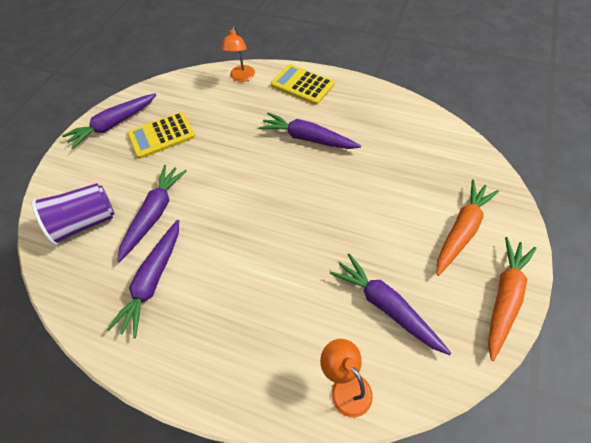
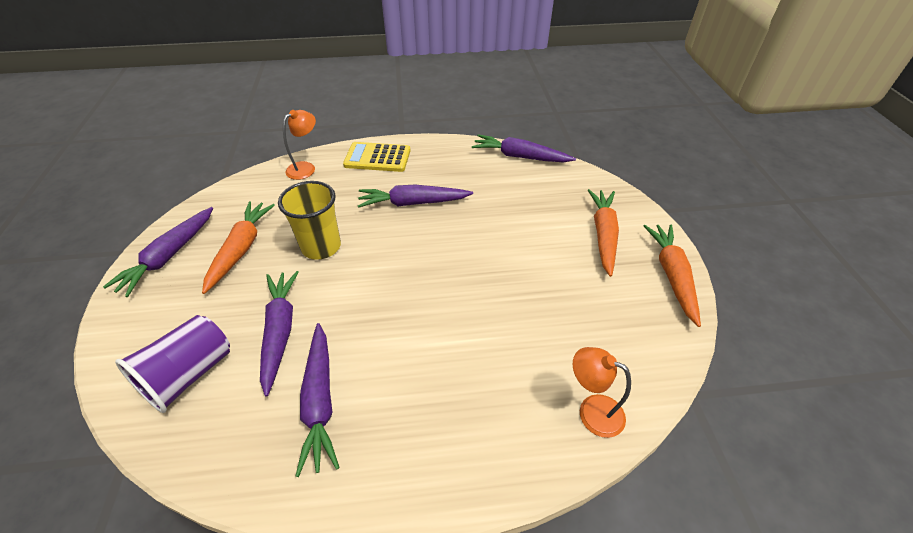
camera: 30 degrees left, 10 degrees down
(161, 135) = (241, 249): yellow calculator -> orange carrot
(217, 154) = (321, 247): none -> yellow cup
(241, 77) = (305, 168): orange lamp -> orange lamp turned 120 degrees counterclockwise
(386, 306) = (582, 323): purple carrot -> purple carrot (520, 157)

